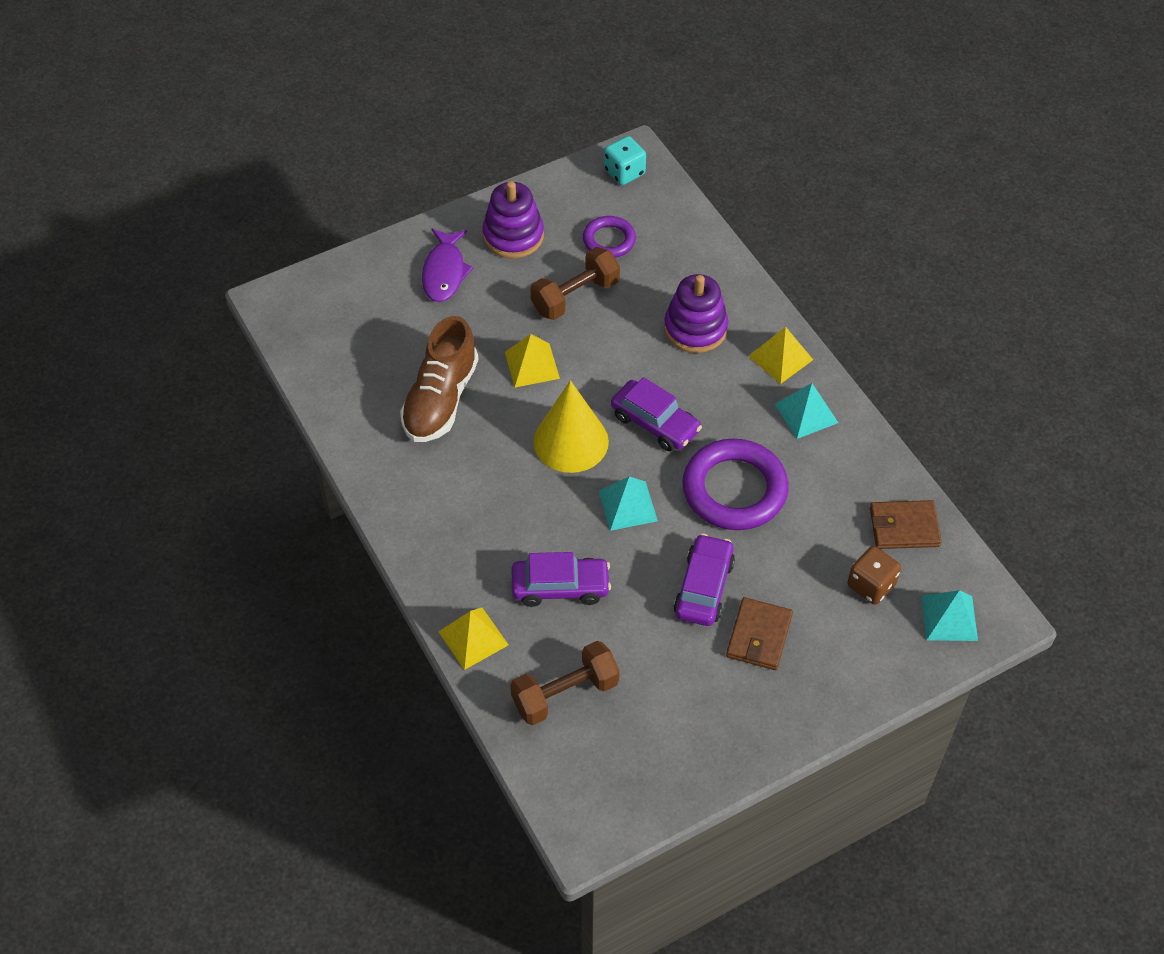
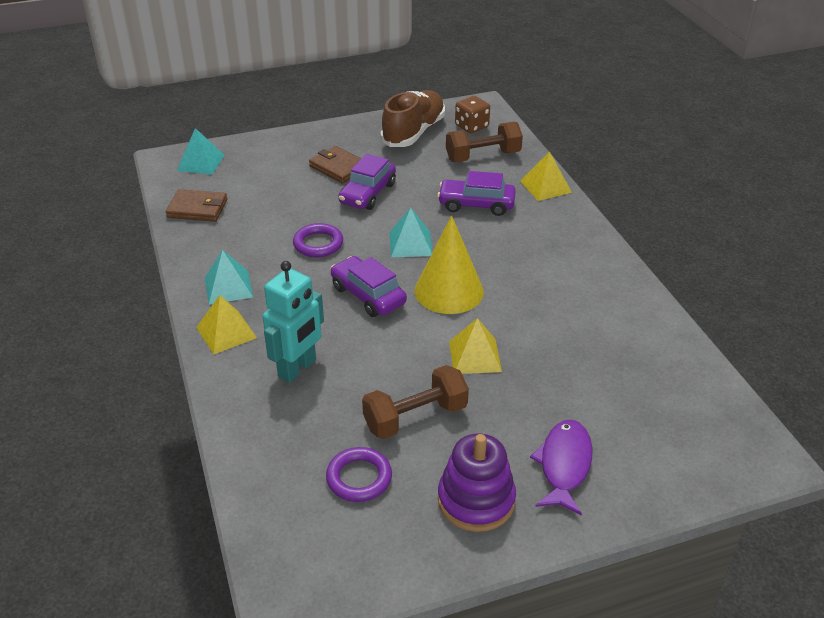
camera: 170 degrees left, 15 degrees down
(440, 399) = (569, 337): brown shoe -> brown shoe (413, 132)
(624, 172) = (309, 573): turquoise dice -> none
(695, 328) = (297, 368): purple stacking toy -> turquoise robot
(734, 489) = (318, 244): purple ring -> purple ring, size x0.56
(759, 636) = (339, 167): brown wallet -> brown wallet turned 75 degrees counterclockwise
(871, 585) = (244, 182): brown dice -> brown dice (471, 126)

